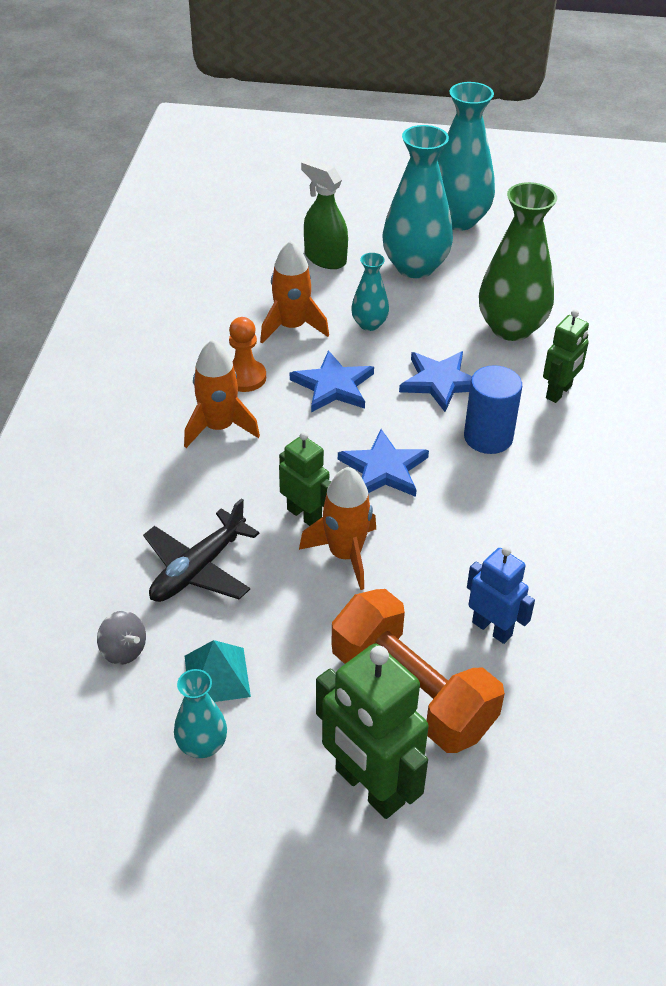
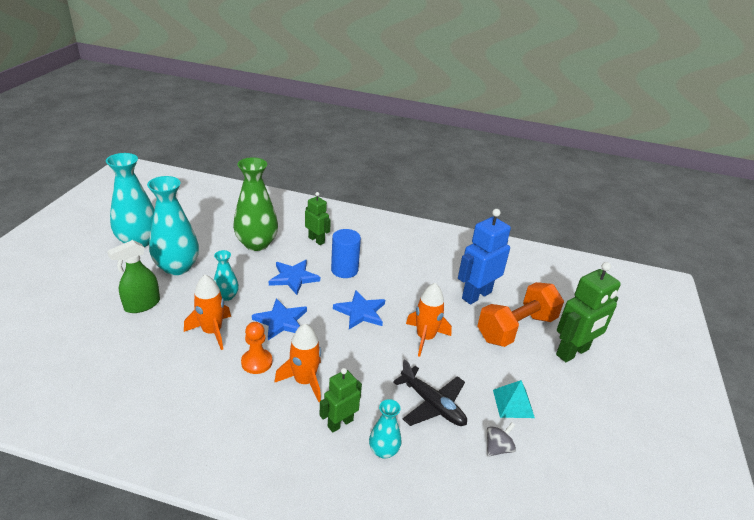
camera: 85 degrees left, 10 degrees down
(202, 745) = (560, 414): turquoise vase -> turquoise vase (383, 450)
(304, 515) = (393, 350): green robot -> green robot (340, 423)
(492, 628) = (476, 295): blue robot -> blue robot, size x1.67

